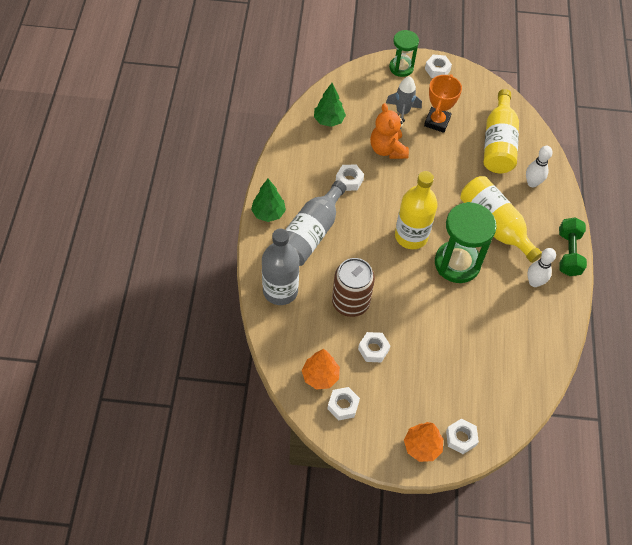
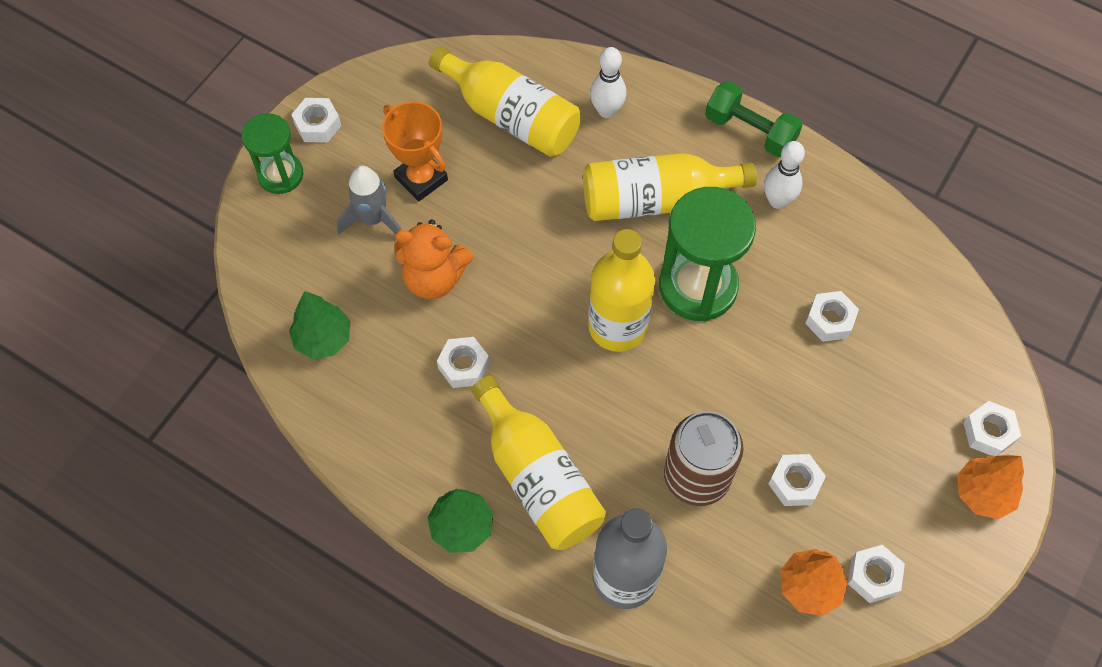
camera: 60 degrees left, 5 degrees up
(310, 234) = (538, 478): grey bottle -> yellow bottle
(478, 333) = (830, 320): none -> white nut

